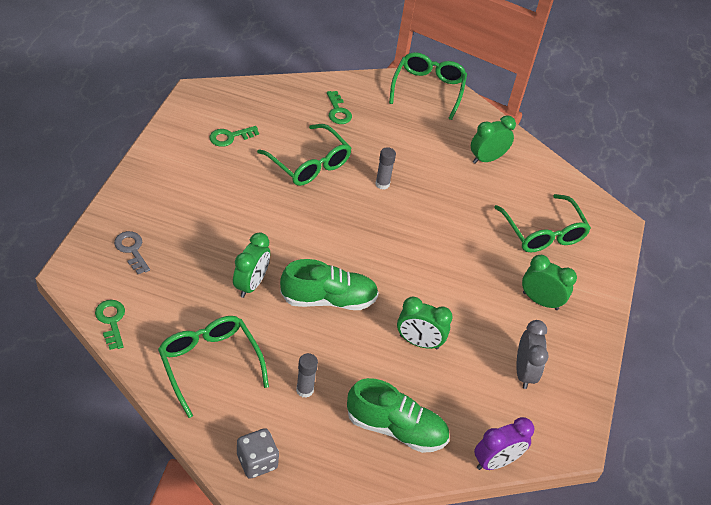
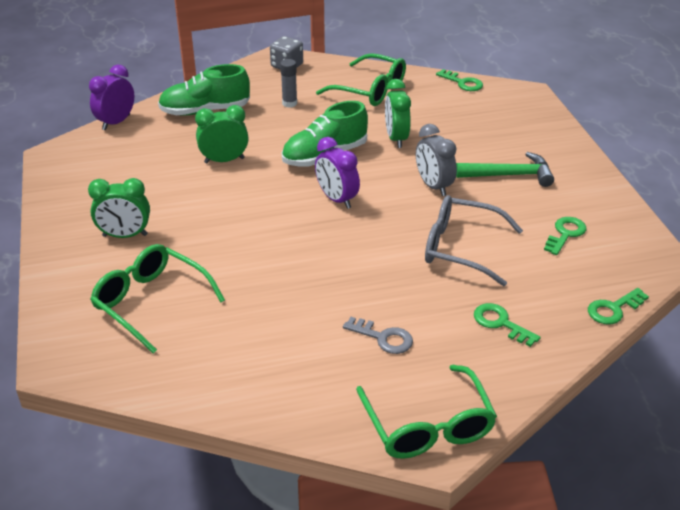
camera: 155 degrees right, 10 degrees down
(132, 250) = (510, 120): grey key -> grey key (383, 338)
(206, 198) = (509, 175): none -> green hammer
(265, 85) = (613, 309): none -> green key
(309, 164) = (461, 248): green glasses -> grey glasses
(357, 248) = (336, 199): none -> purple clock
(382, 184) = (368, 266): grey glue stick -> none
(487, 159) = (271, 360): green clock -> none
(524, 372) = (117, 178): grey clock -> grey clock (433, 186)

